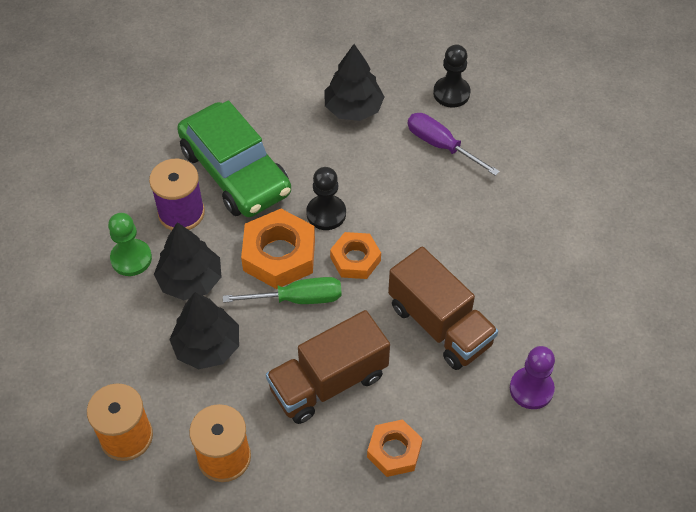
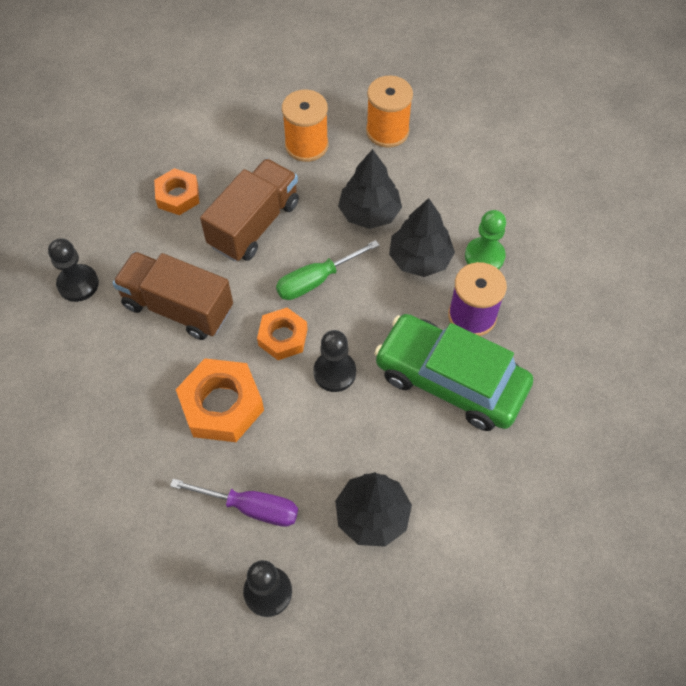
camera: 155 degrees right, 5 degrees up
(279, 255) = (356, 313): orange nut -> orange nut (221, 405)
(531, 389) = (78, 284): purple pawn -> black pawn

